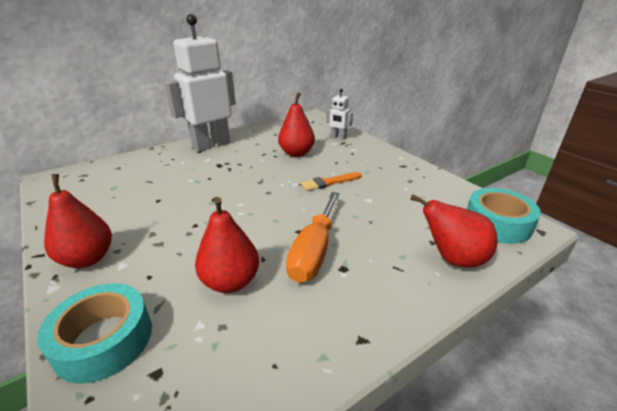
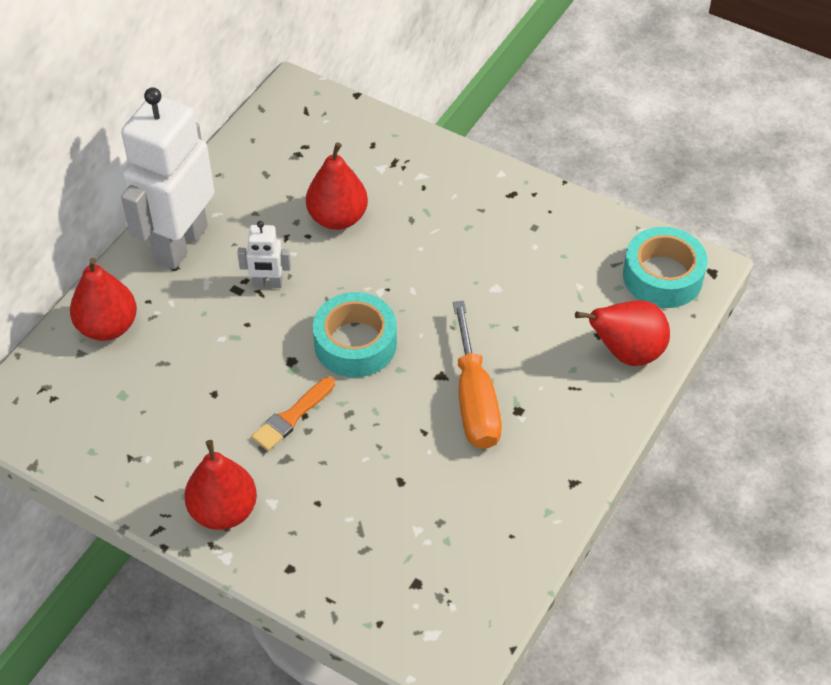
camera: 25 degrees left, 20 degrees up
(104, 340) = (341, 579): turquoise tape -> turquoise tape (355, 343)
(230, 282) = (411, 474): red pear -> red pear (107, 327)
(329, 182) = (426, 271): orange brush -> orange brush (292, 416)
(338, 137) = (379, 149): white robot -> white robot (267, 284)

